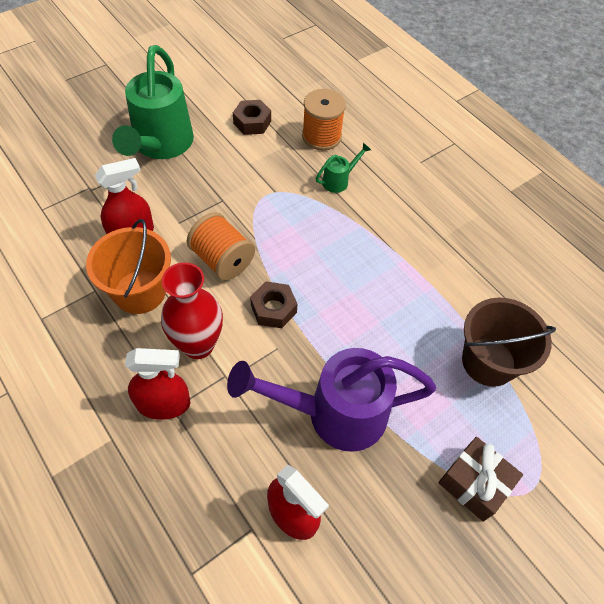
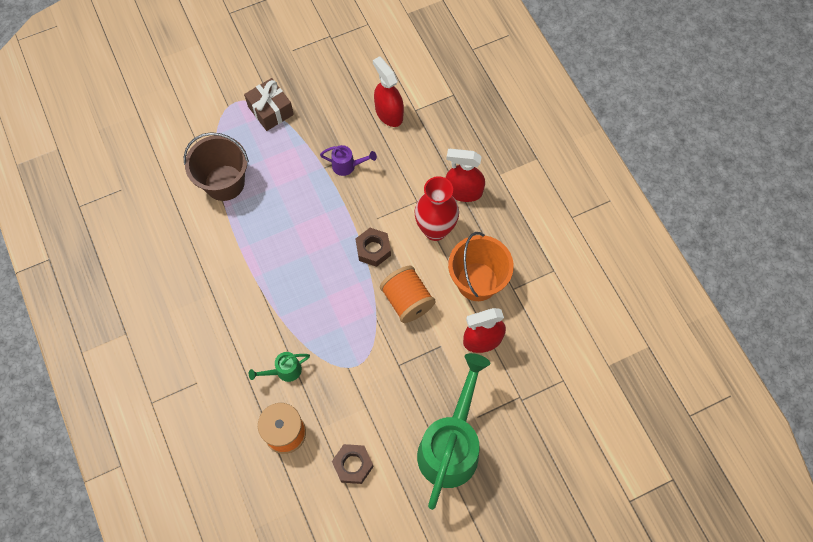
camera: 165 degrees left, 10 degrees up
(334, 413) = (347, 166): purple watering can -> purple watering can, size x0.42

